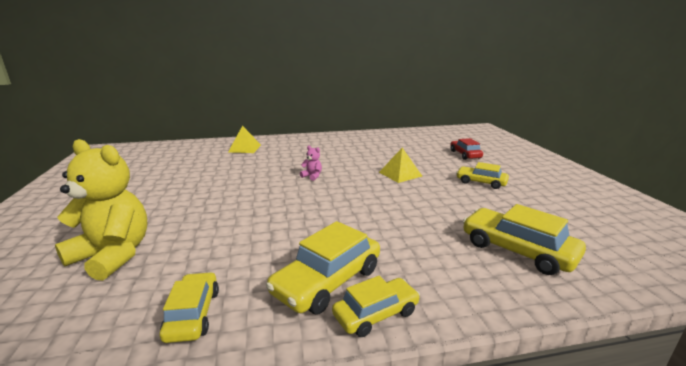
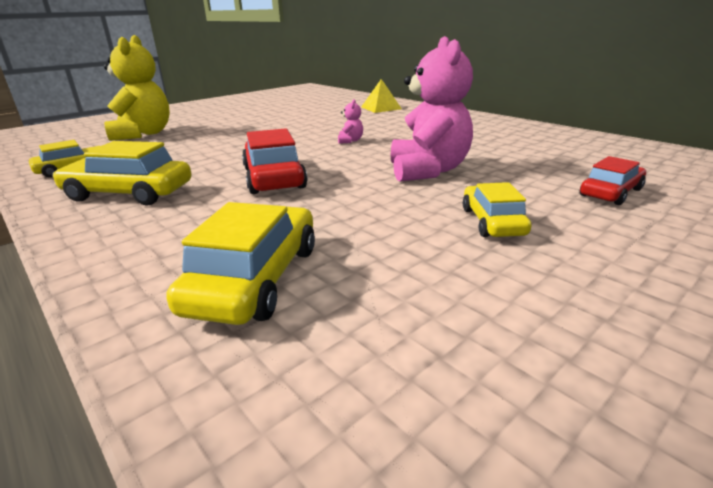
camera: 60 degrees right, 5 degrees up
(361, 215) = (274, 178): none -> red car
(376, 314) = (77, 221): yellow car -> none
(400, 174) = (428, 171): yellow pyramid -> pink teddy bear

